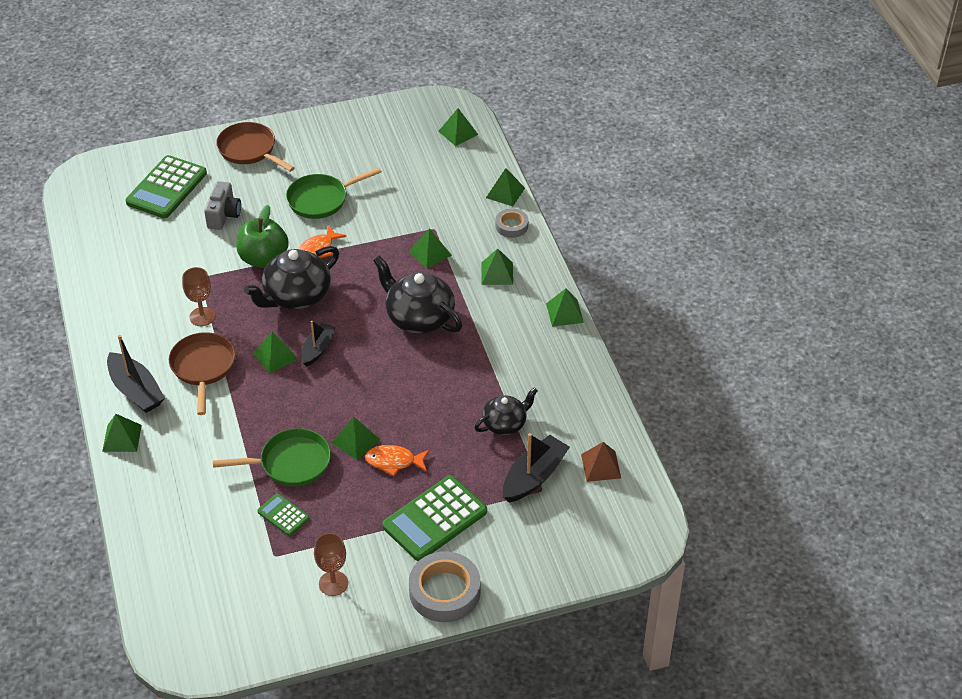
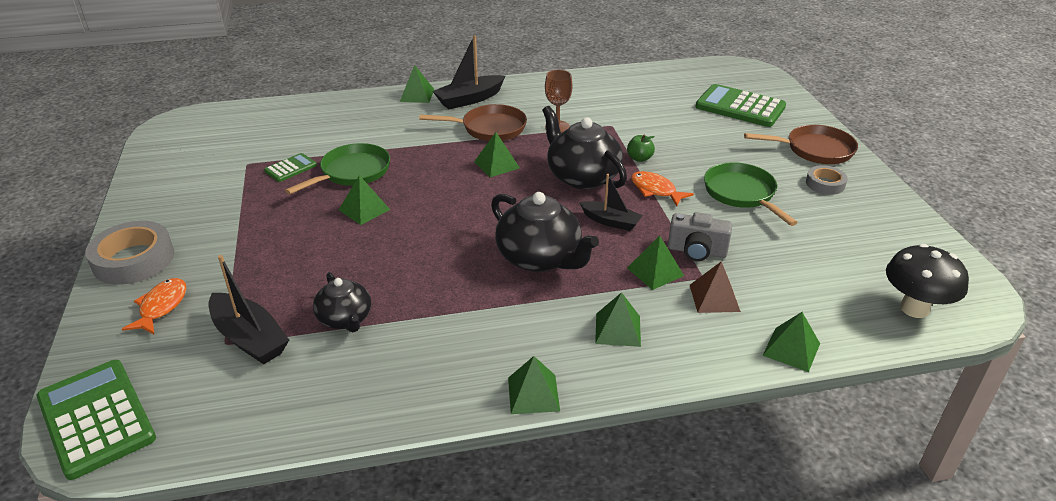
camera: 95 degrees right, 10 degrees down
(224, 215) = (704, 136): grey camera -> grey camera (697, 251)
(249, 150) = (815, 150): brown pan -> brown pan turned 45 degrees clockwise
(264, 259) = (639, 158): green apple -> green apple, size x0.49
(291, 463) = (352, 172): green pan -> green pan turned 135 degrees counterclockwise
(318, 349) = (501, 189): black boat -> black boat (610, 221)
(333, 583) = (193, 193): brown goblet -> none
(394, 461) = (325, 233): orange fish -> orange fish (161, 307)
(419, 317) = (540, 258): black teapot -> black teapot turned 90 degrees clockwise
(435, 519) = (231, 257): green calculator -> green calculator (96, 418)
(458, 133) = (914, 308): green pyramid -> black mushroom
(511, 226) = (718, 351): grey tape -> grey tape (825, 184)
(601, 466) = (234, 405): brown pyramid -> brown pyramid (714, 298)

